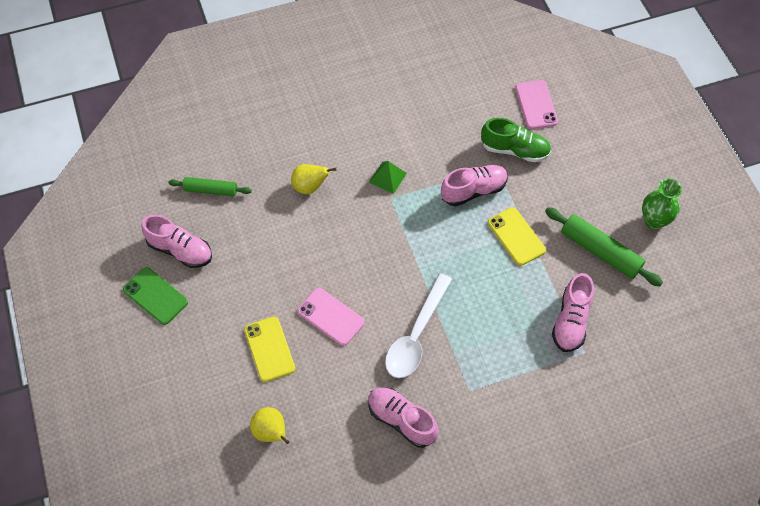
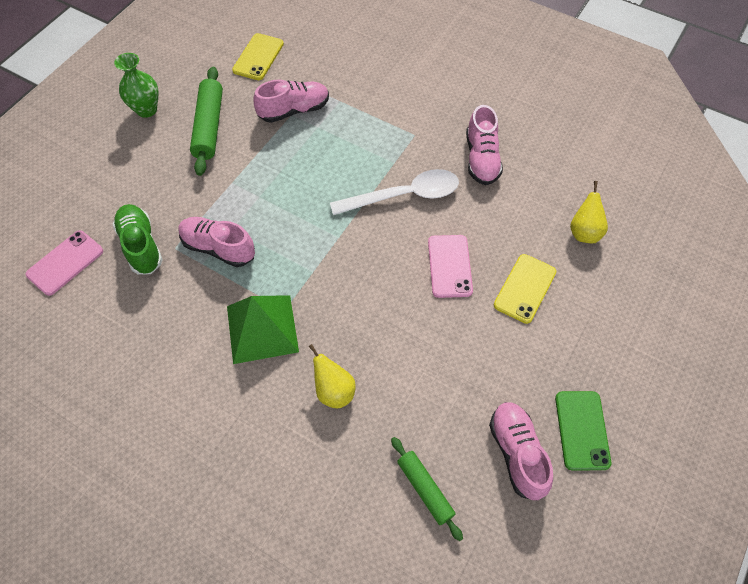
camera: 130 degrees left, 0 degrees up
(387, 177) = (262, 329): green pyramid -> green pyramid, size x1.82
(516, 236) = (243, 188): yellow phone -> yellow phone (258, 57)

